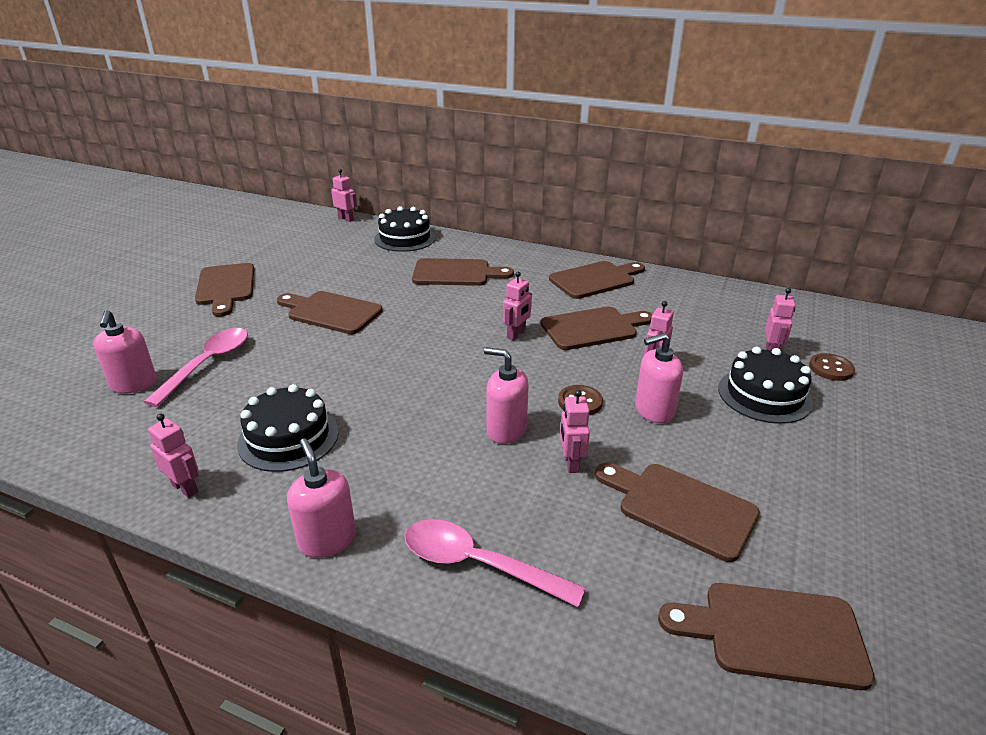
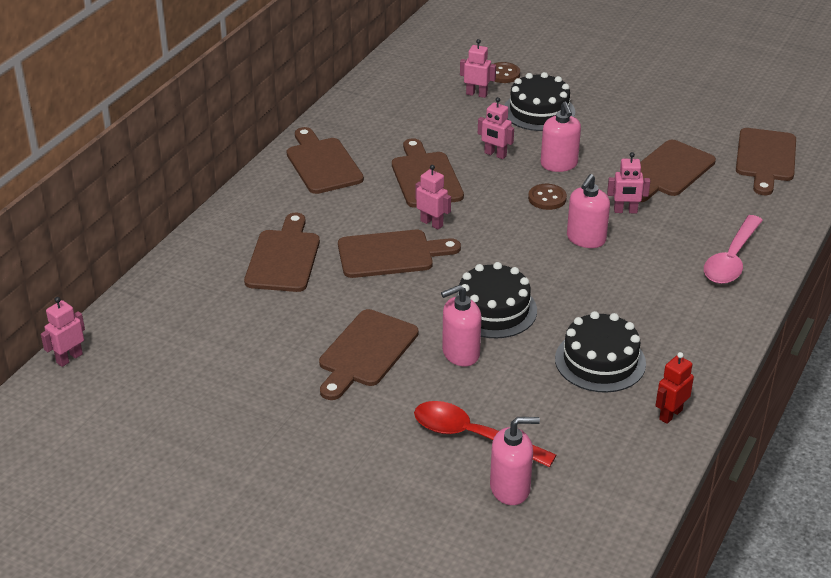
camera: 85 degrees left, 5 degrees up
(185, 488) = (670, 414): pink robot -> red robot
(207, 364) = (473, 436): pink spoon -> red spoon
(226, 287) = (278, 454): brown cutting board -> brown cutting board (391, 254)
(327, 539) = (718, 328): pink soap dispenser -> pink soap dispenser (460, 353)
(405, 238) = (165, 299): black cake -> black cake (493, 309)

